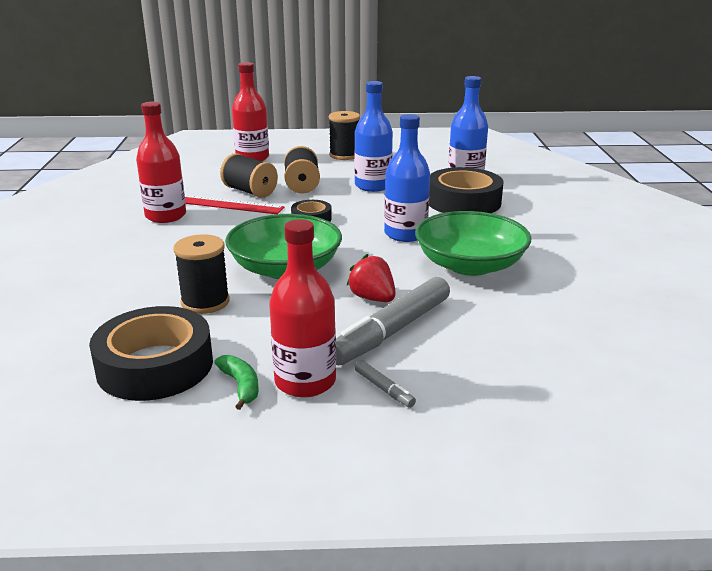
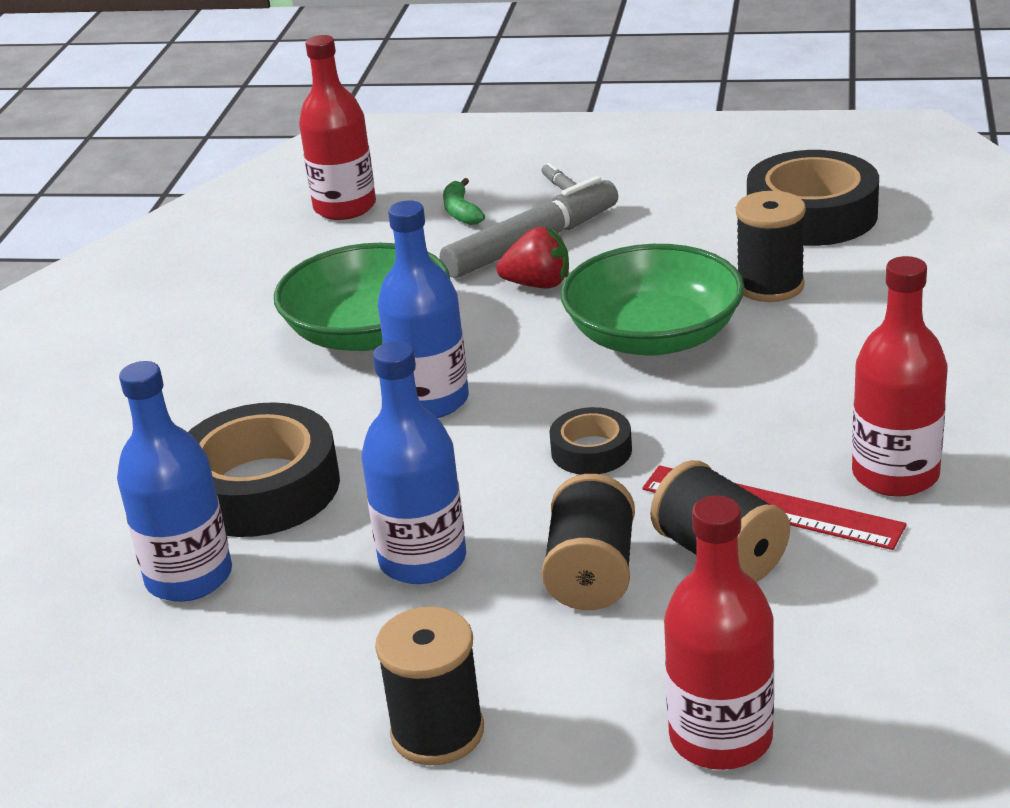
camera: 165 degrees left, 5 degrees up
(241, 386) = (713, 195): green banana -> green banana (461, 212)
(305, 381) = (645, 197): red bottle -> red bottle (345, 207)
(372, 298) = (538, 284): red strawberry -> red strawberry turned 60 degrees counterclockwise

